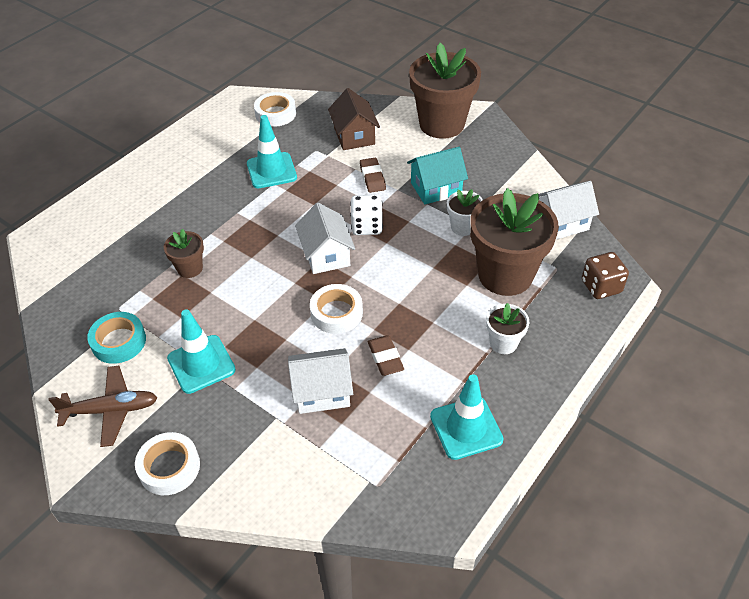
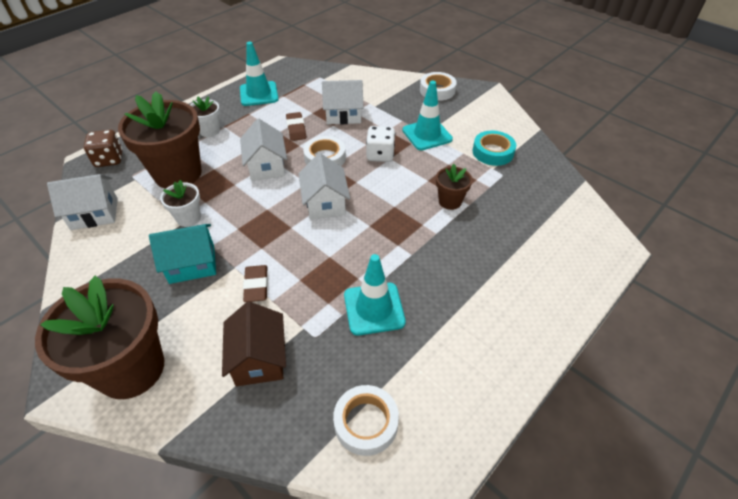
camera: 175 degrees left, 0 degrees up
(111, 410) = (482, 116): brown plane -> none
(367, 226) = (280, 227): white dice -> white dice (380, 155)
(405, 294) = (266, 166): none -> white house

